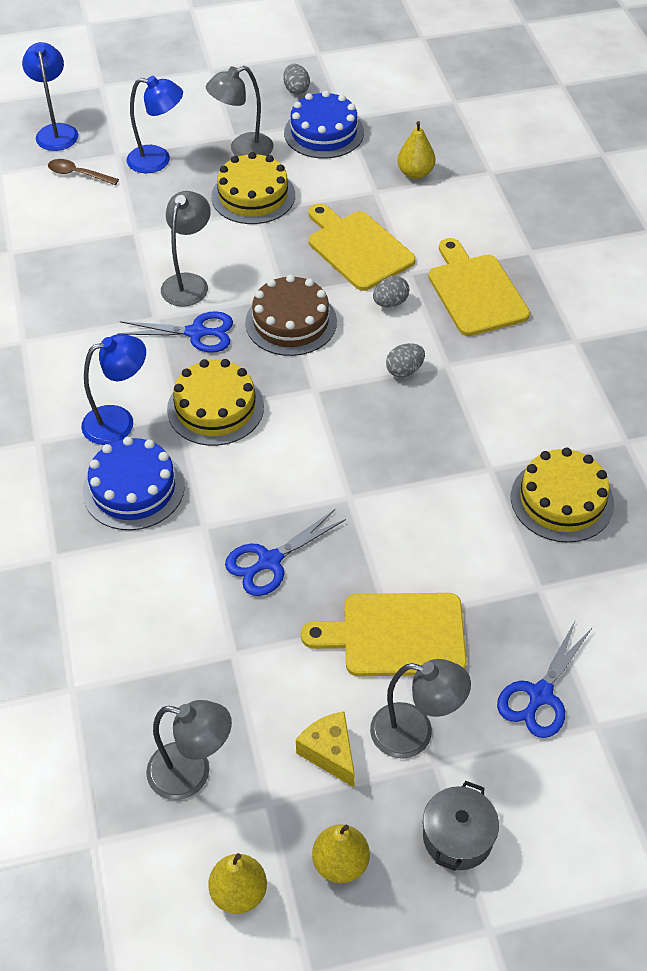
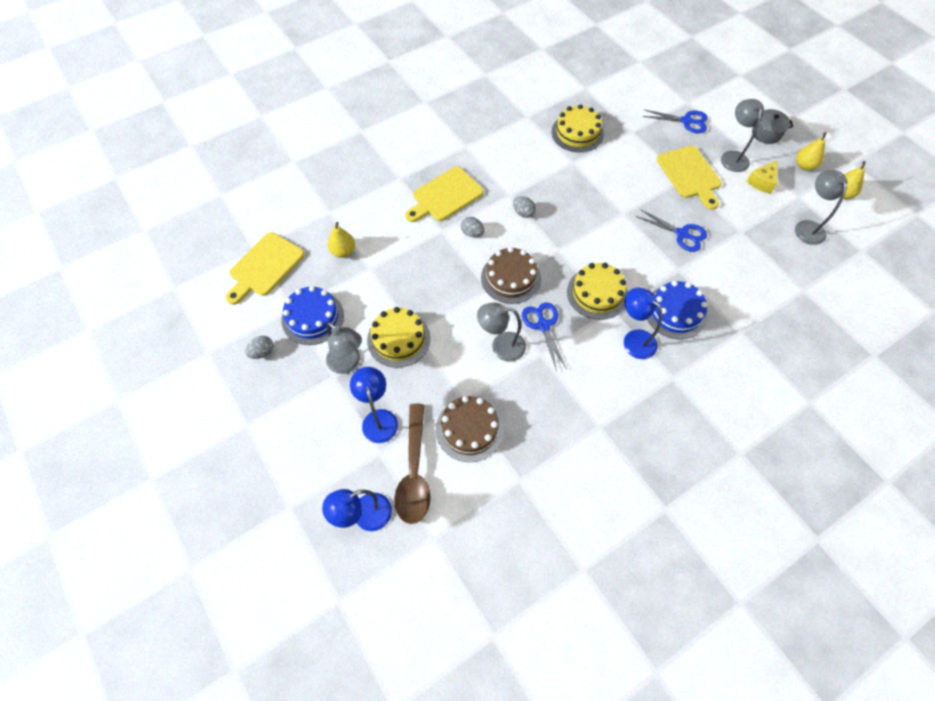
camera: 110 degrees left, 10 degrees up
(78, 174) = (414, 471): brown spoon -> brown spoon, size x1.94
(97, 227) = (469, 429): none -> brown cake
(357, 248) = (430, 263): yellow cutting board -> yellow cutting board (264, 267)

